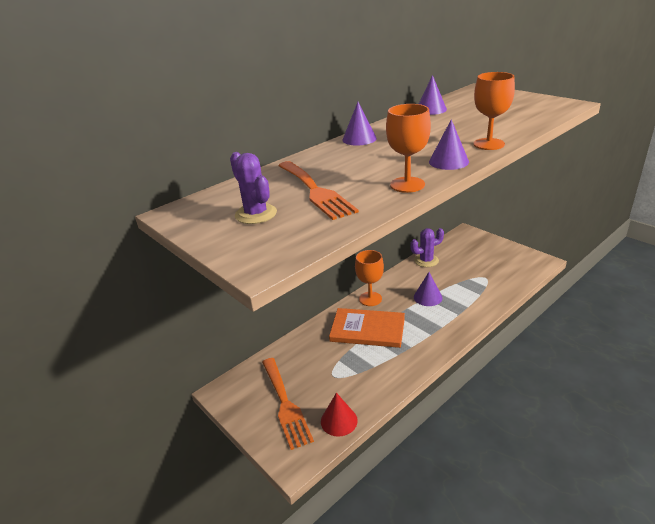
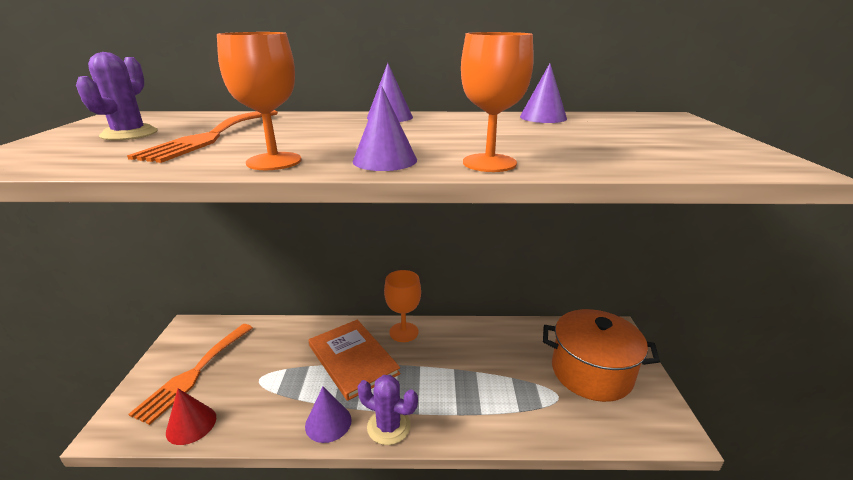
camera: 40 degrees right, 5 degrees down
(426, 260) = (518, 331): purple cactus -> purple cactus (388, 426)
(428, 297) = (457, 370): purple cone -> purple cone (328, 422)
(483, 258) = (591, 372): none -> orange pot

